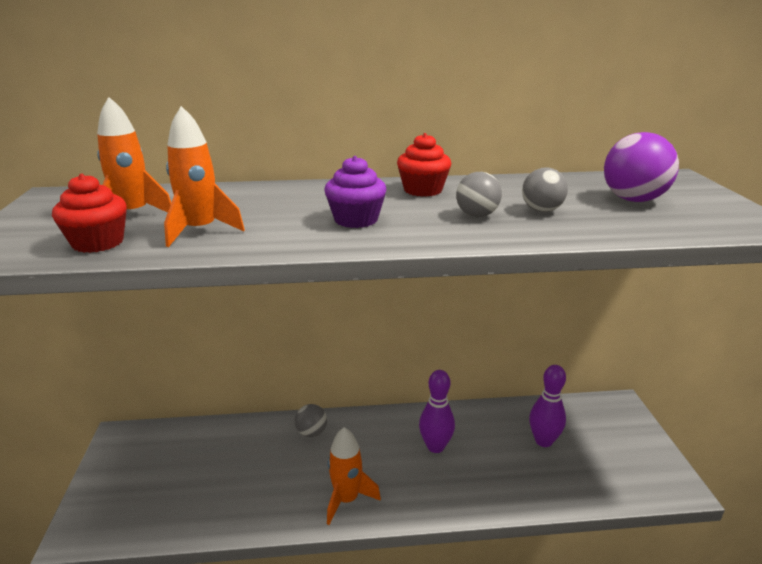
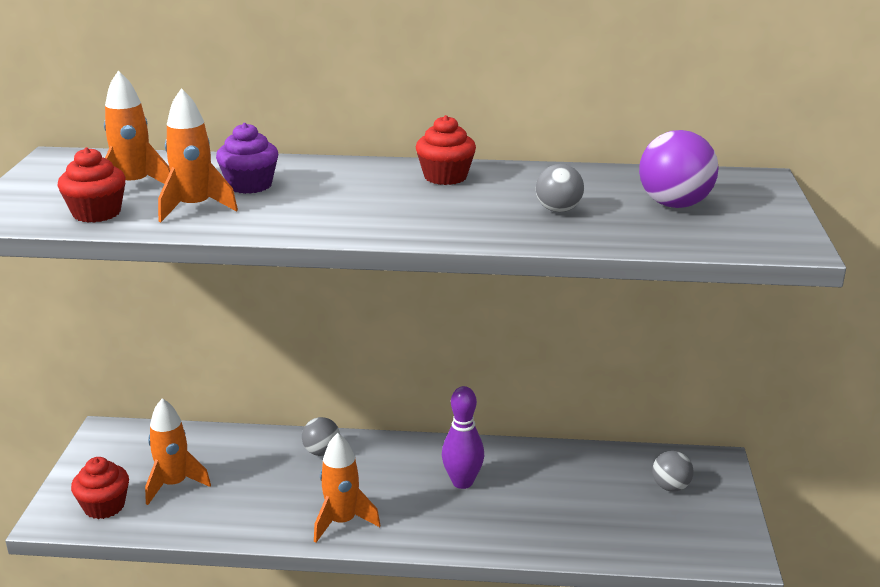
camera: 10 degrees right, 0 degrees up
(126, 513) = (104, 506): none -> red cupcake
(188, 481) = (174, 484): none -> orange rocket
(356, 220) = (353, 207): purple cupcake -> purple cupcake (250, 185)
(477, 215) = (483, 211): grey ball -> grey ball (670, 487)
(543, 441) = (596, 491): purple bowling pin -> none

